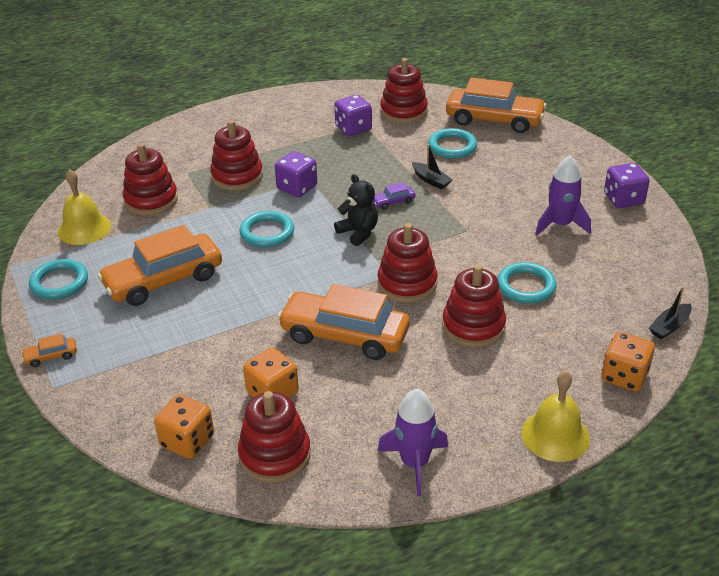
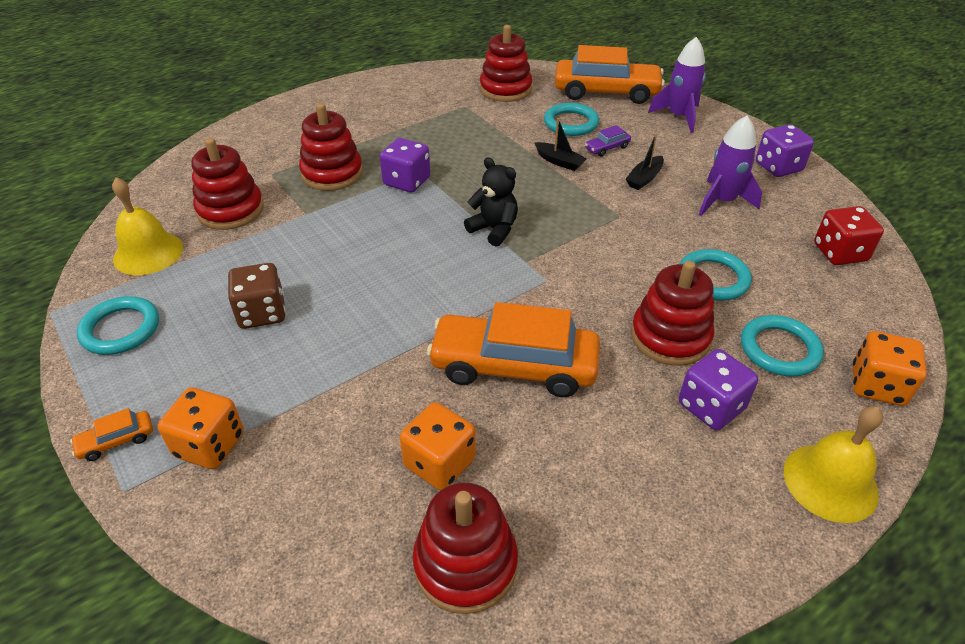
camera: 10 degrees left, 5 degrees up
(164, 280) = (262, 313): orange car -> brown dice
(187, 441) = (334, 557): orange dice -> orange dice (210, 445)
(267, 232) = (383, 239): turquoise ring -> turquoise ring (779, 349)
(353, 128) = (455, 111): purple dice -> purple dice (711, 406)
(393, 202) = (524, 190): purple car -> purple car (607, 148)
(407, 283) = (571, 288): red stacking toy -> none
(414, 463) = (663, 551): purple rocket -> purple rocket (679, 117)
(643, 275) = (839, 253): none -> red dice
(669, 326) = (898, 314): black boat -> black boat (644, 178)

